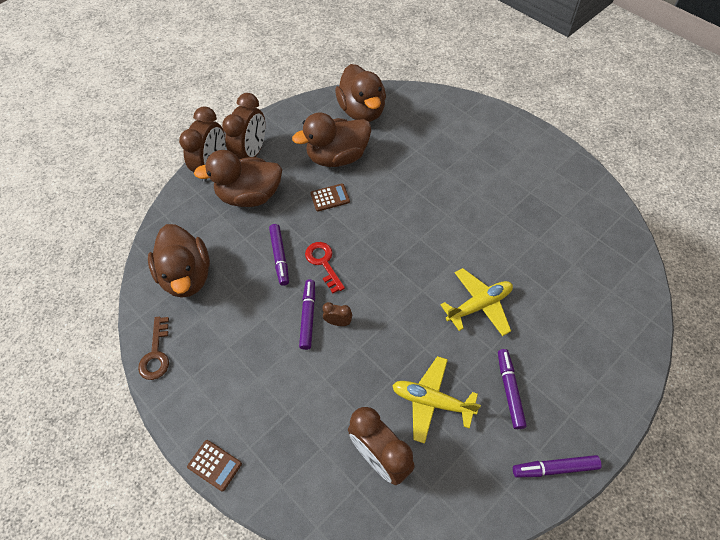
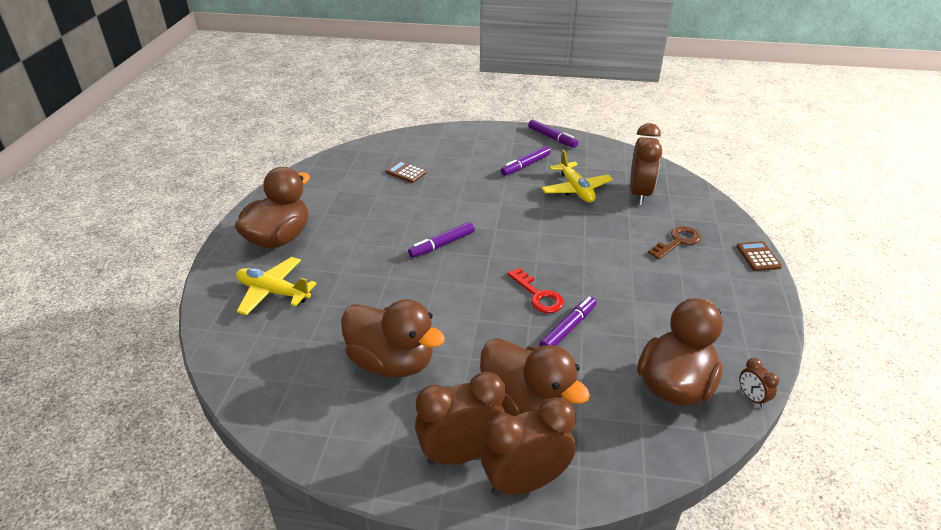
camera: 130 degrees left, 20 degrees down
(156, 354) = (759, 347): brown key -> brown key (677, 241)
(308, 316) = (597, 275): purple marker -> purple marker (442, 244)
(323, 263) = (538, 295): red key -> red key turned 60 degrees counterclockwise
(330, 198) = (458, 334): brown calculator -> brown calculator (406, 172)
(338, 322) = (580, 256): brown clock -> brown clock (752, 398)
(362, 111) = (289, 384): brown duck -> brown duck (279, 238)
(479, 305) = (475, 198): yellow plane -> yellow plane (273, 292)

